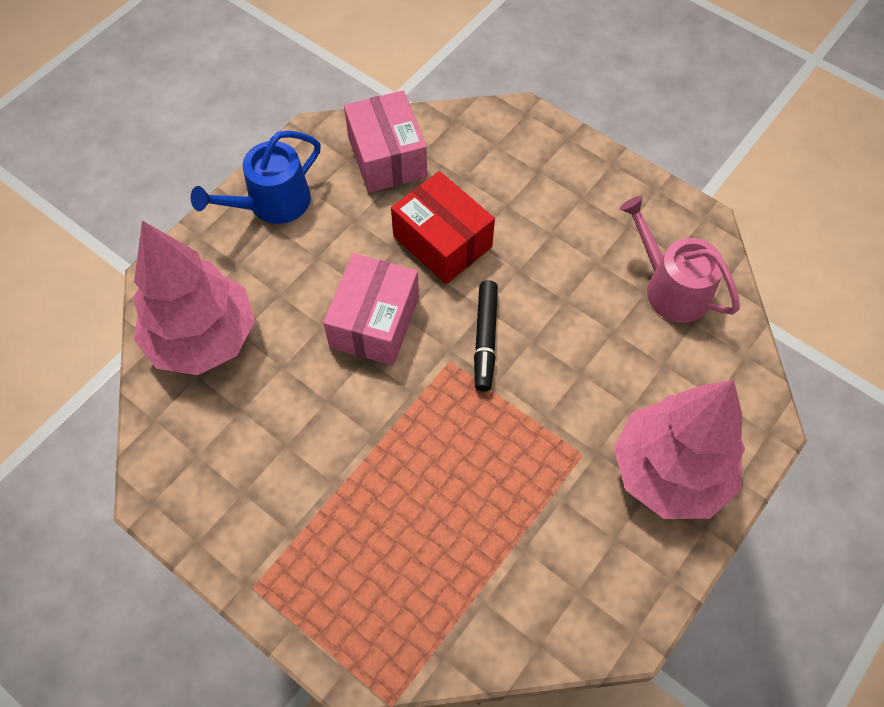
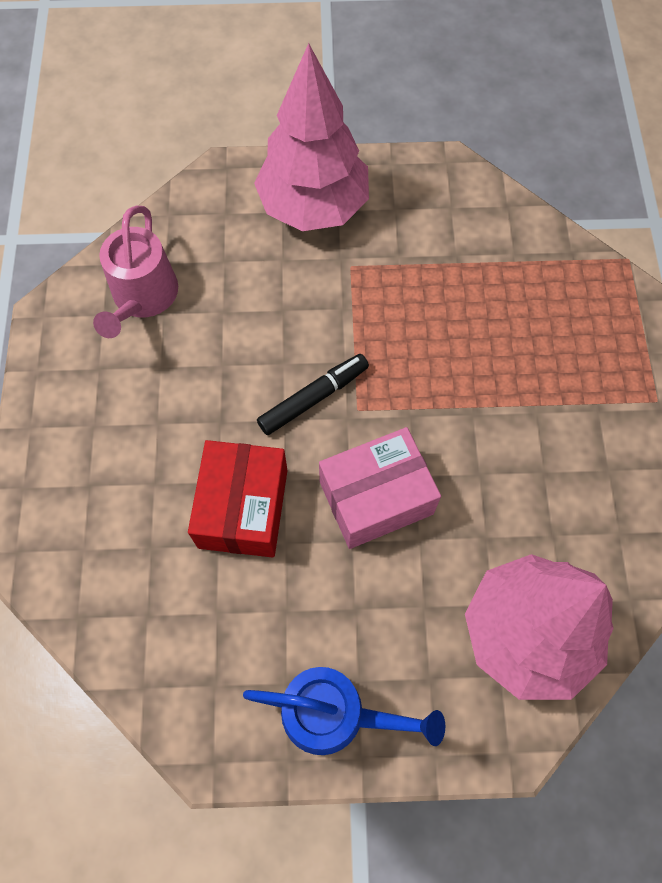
camera: 130 degrees left, 5 degrees up
(387, 157) = (181, 646): pink box -> none

